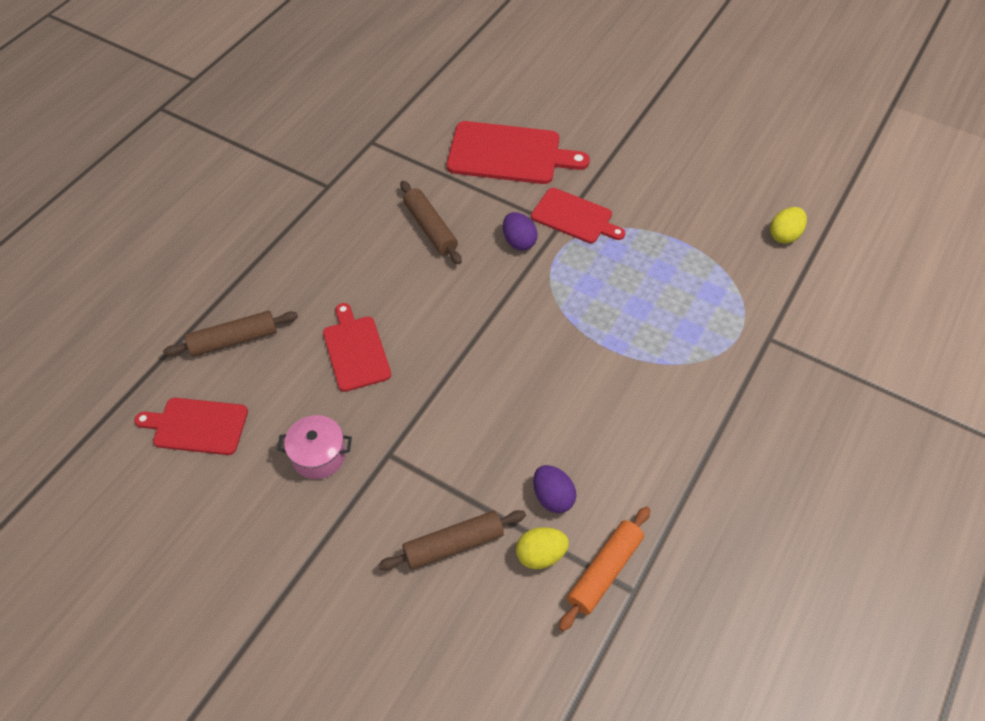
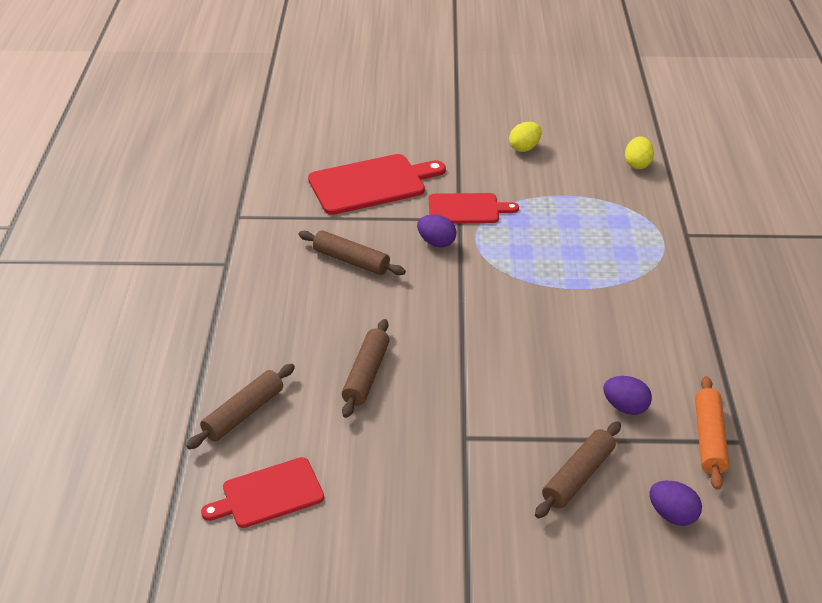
camera: 30 degrees left, 15 degrees down
(318, 455) = (404, 466): pink pot -> none
(356, 350) = (366, 375): red cutting board -> brown rolling pin
(505, 630) = (672, 515): none -> purple egg
(540, 555) = (652, 451): yellow egg -> yellow egg (524, 148)

